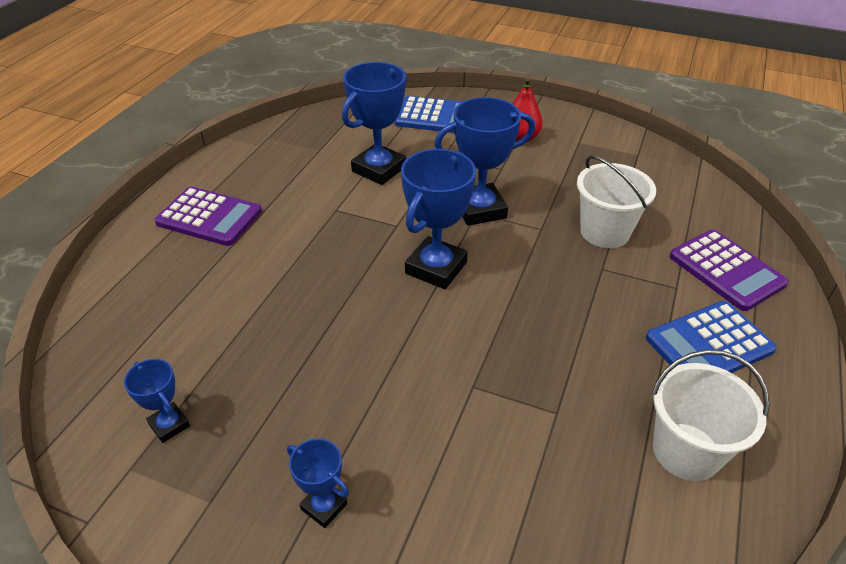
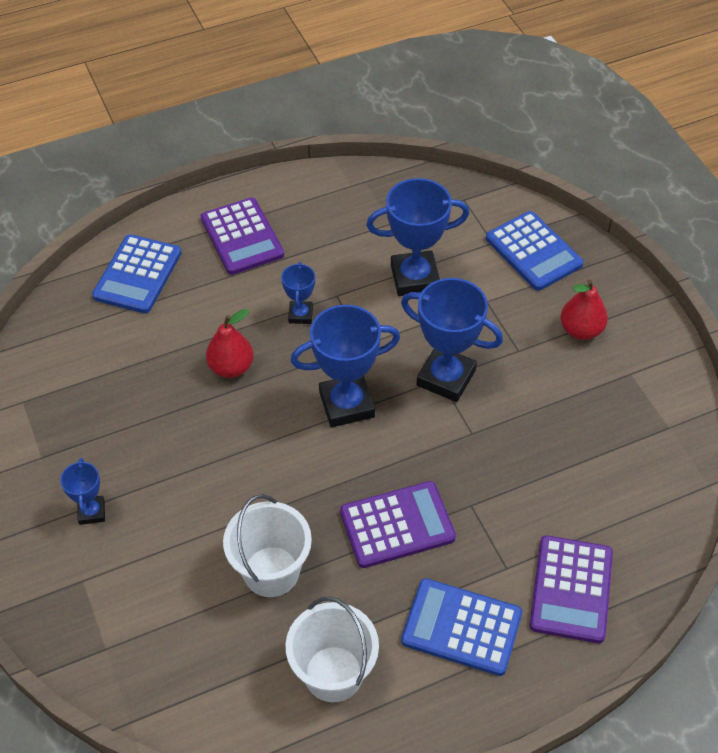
camera: 45 degrees right, 10 degrees up
(140, 293) = (138, 275): none -> blue calculator
(169, 425) = (66, 390): blue trophy -> blue trophy (300, 315)
(312, 303) = (231, 367): none -> red pear
(577, 315) = (397, 525): none -> purple calculator
(605, 232) = (520, 477): white bucket -> white bucket (271, 571)

